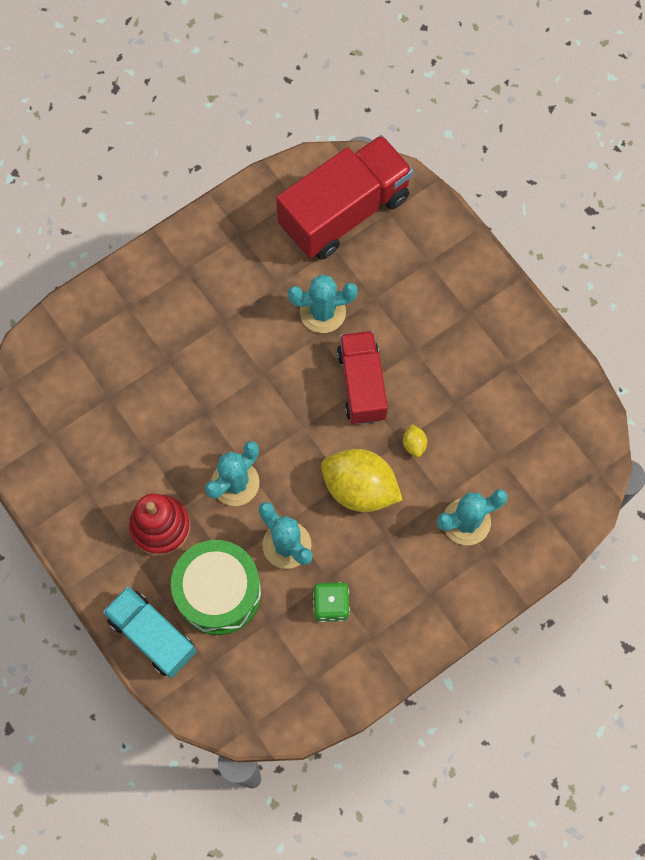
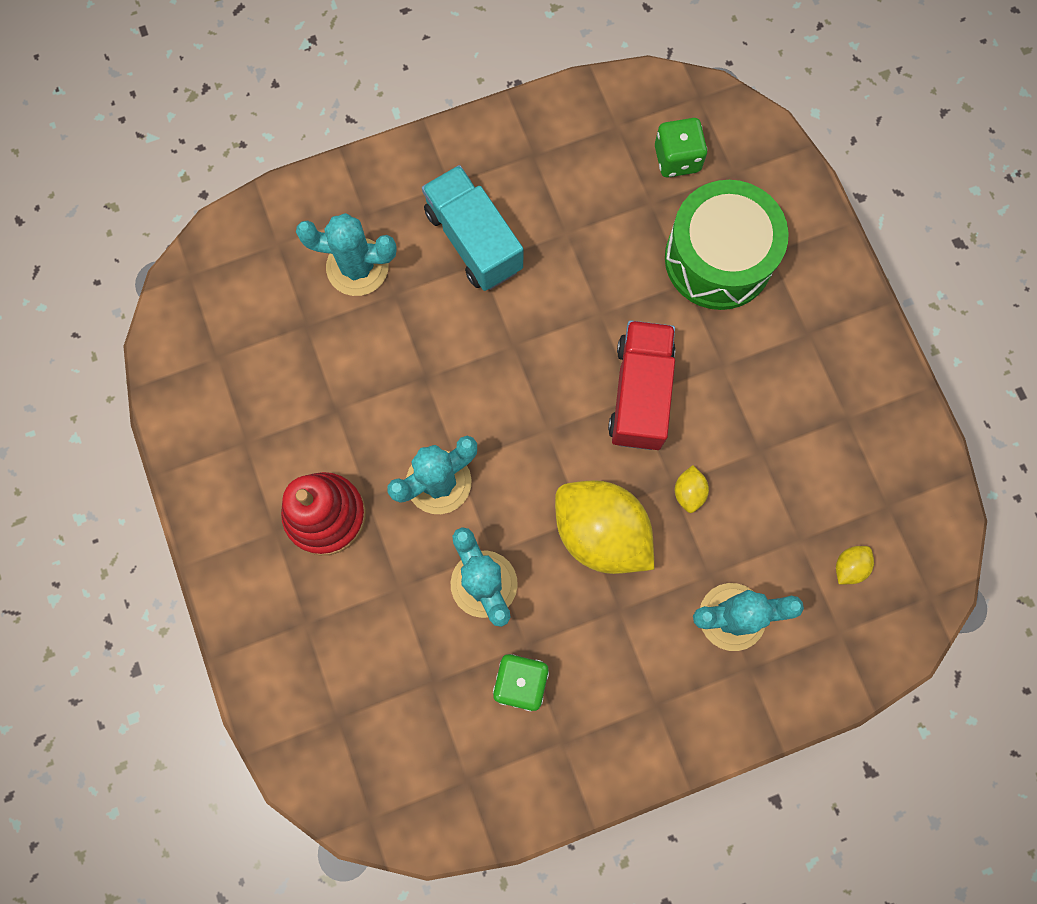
camera: 15 degrees right, 5 degrees up
(152, 635) = (275, 659): turquoise truck -> turquoise truck (473, 240)
(218, 592) = (377, 624): green drum -> green drum (718, 258)
(322, 312) = (614, 283): turquoise cactus -> turquoise cactus (357, 267)
(344, 212) = (677, 159): red truck -> green dice
(538, 466) = (849, 567): none -> yellow lemon

